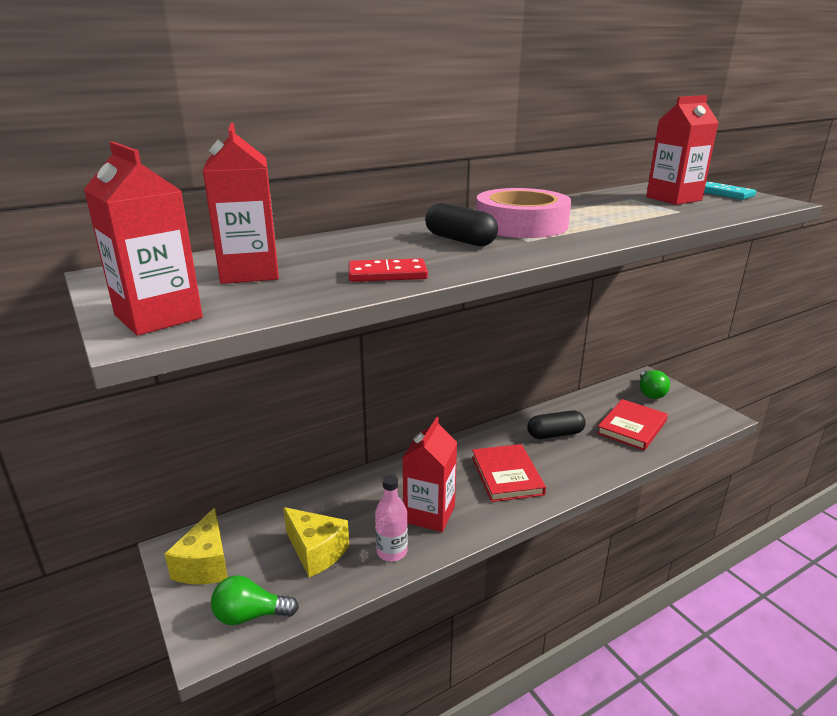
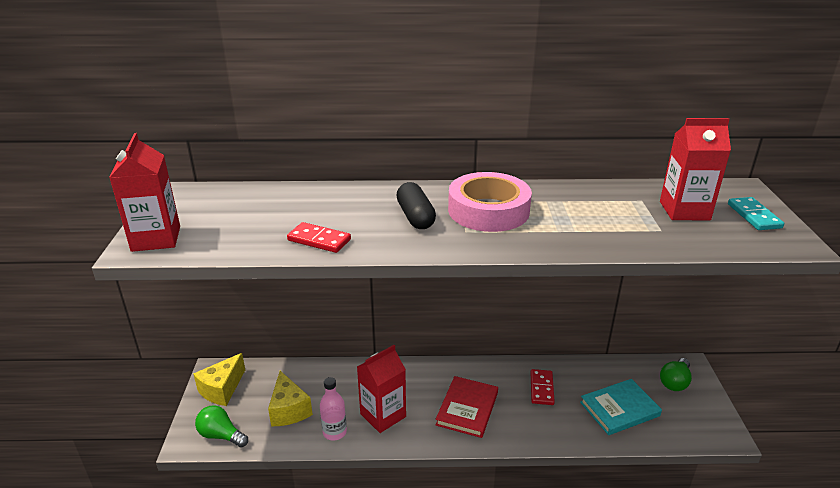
camera: 30 degrees right, 5 degrees up
(250, 272) = (243, 212): red carton -> none
(555, 434) = (542, 388): black capsule -> red domino
(631, 427) = (619, 409): red book -> turquoise book

